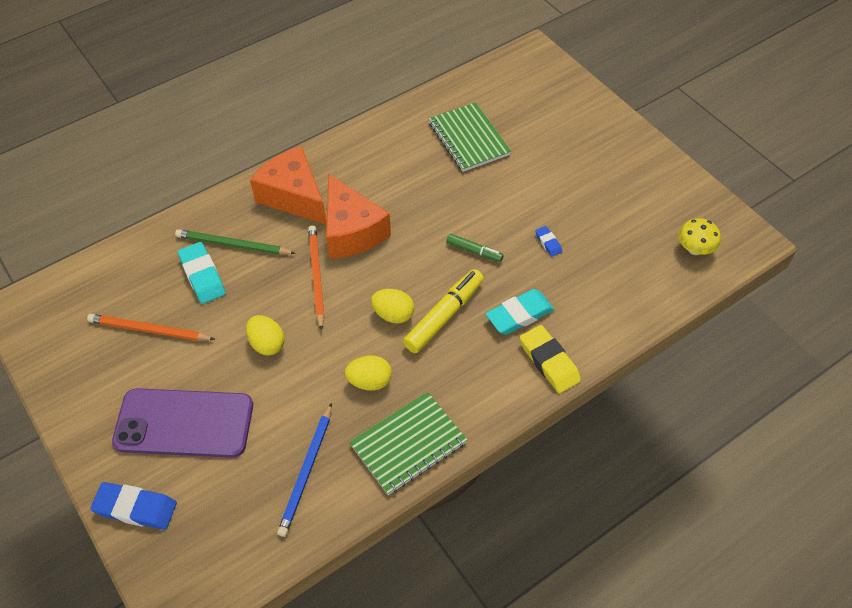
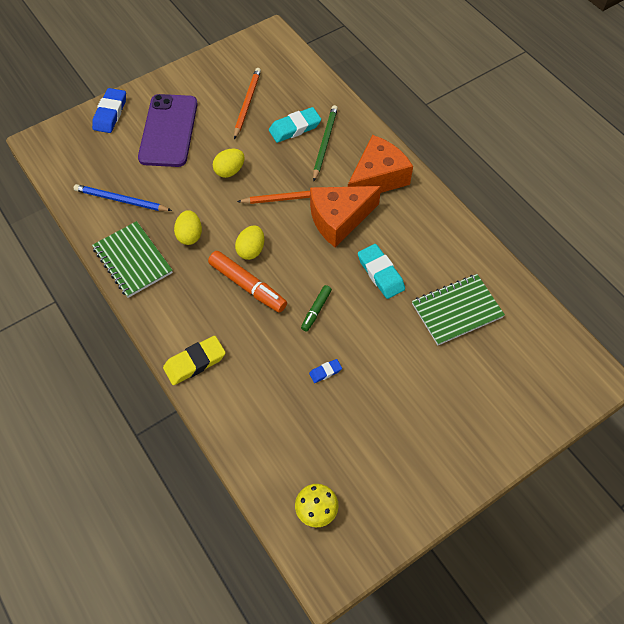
camera: 90 degrees right, 5 degrees up
(444, 316) = (248, 286): yellow marker -> orange marker
(519, 315) = (245, 342): turquoise eraser -> turquoise eraser (380, 273)

